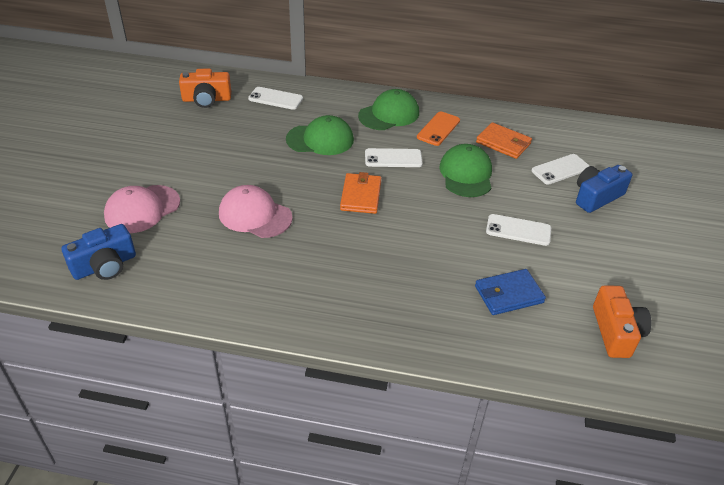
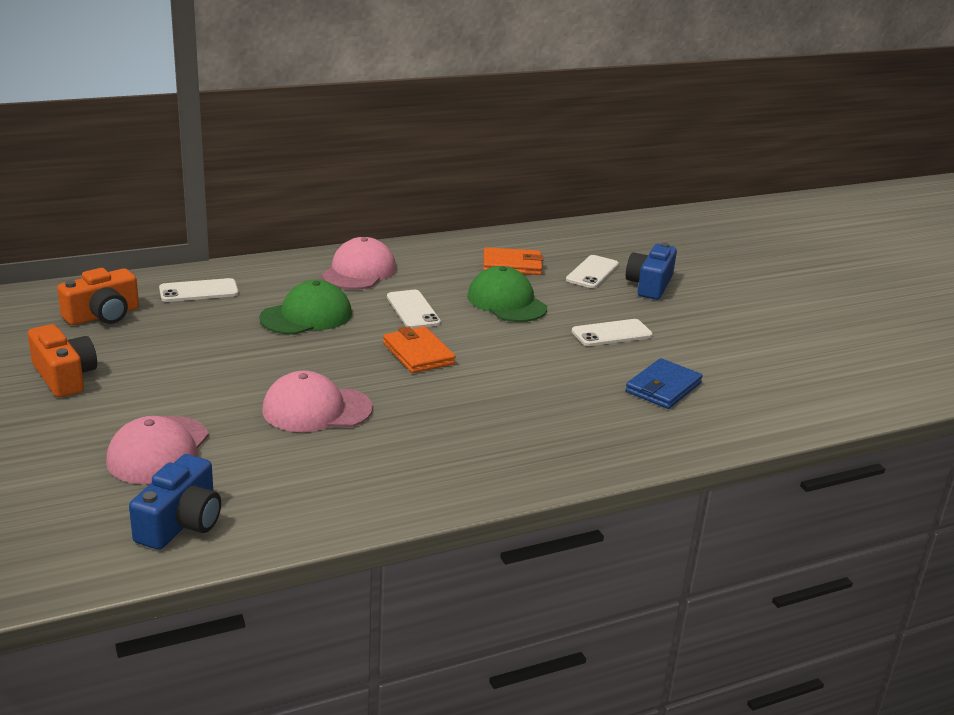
camera: 35 degrees left, 15 degrees down
(389, 114) = (359, 271): green cap -> pink cap
(393, 158) = (413, 310): white phone -> white phone turned 75 degrees counterclockwise
(438, 129) = (430, 270): orange phone -> none
(616, 332) = (783, 383): orange camera -> orange camera (64, 376)

